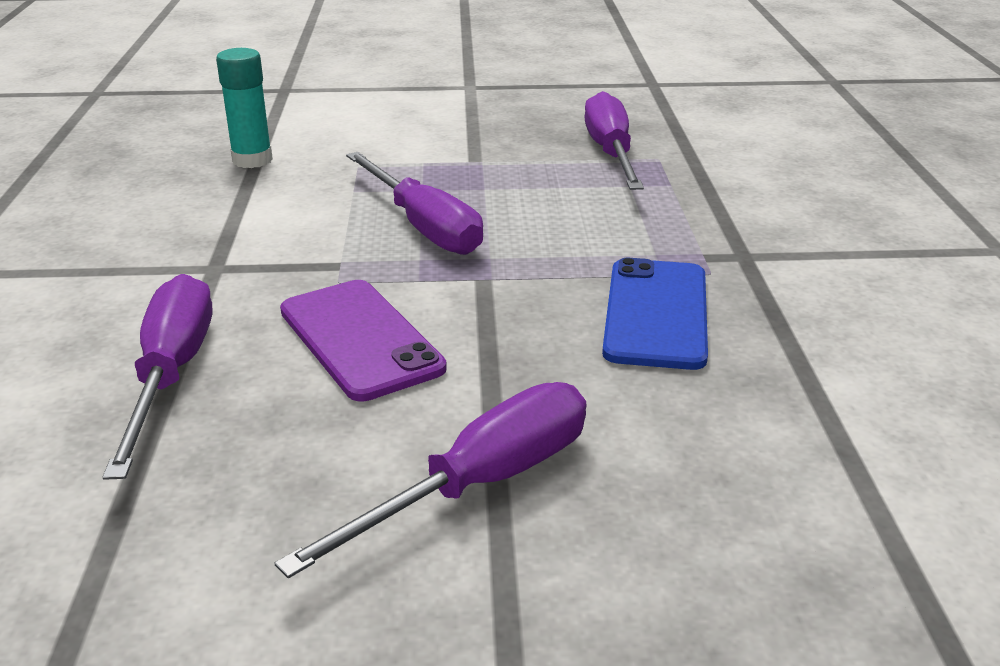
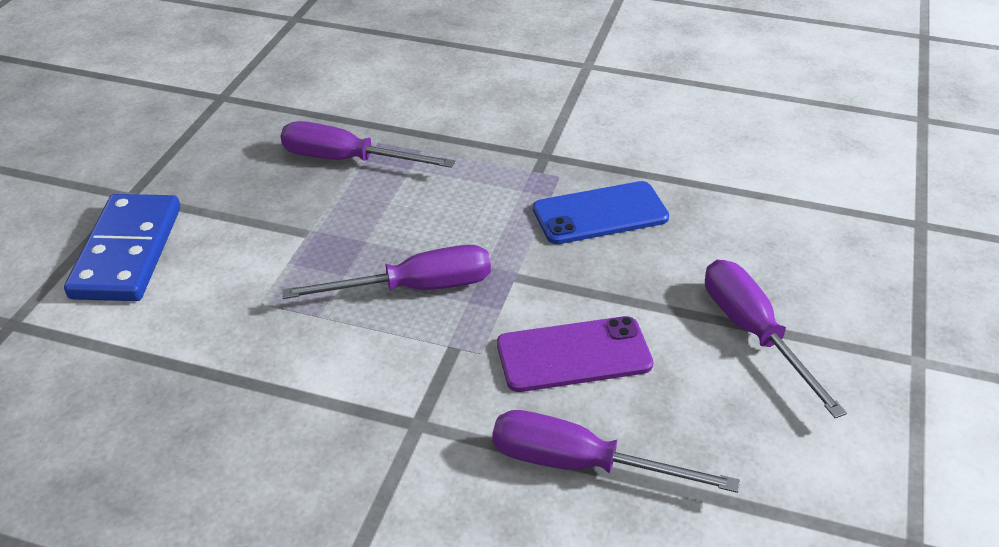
camera: 70 degrees left, 10 degrees up
(252, 160) = (198, 373): turquoise glue stick -> none
(393, 102) = (127, 252): none -> blue domino
(656, 313) = (600, 213): blue phone -> blue phone turned 45 degrees counterclockwise

